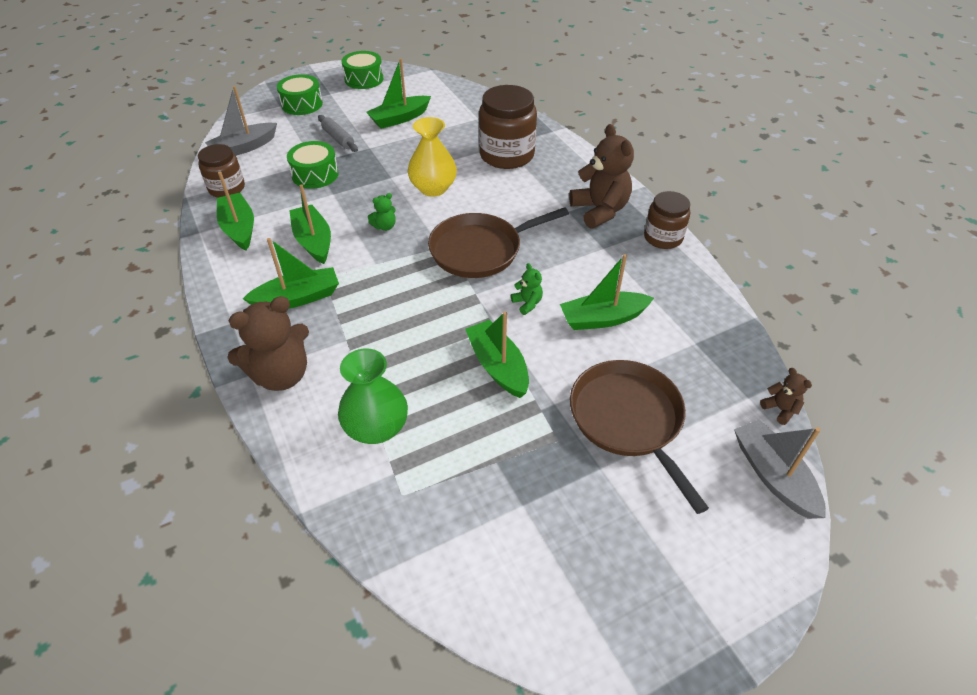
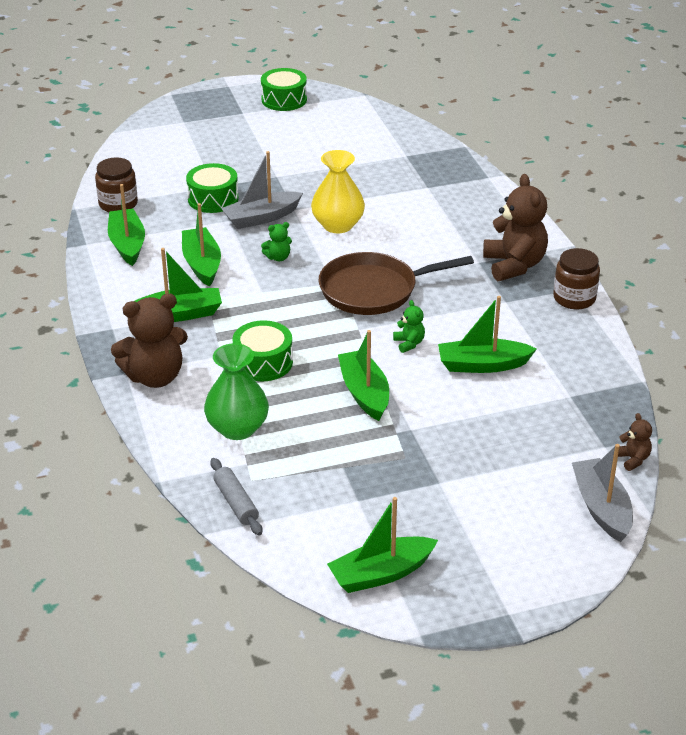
camera: 10 degrees right, 10 degrees down
(244, 148) = (140, 164): grey boat -> grey boat (262, 218)
(302, 104) = (209, 122): green drum -> green drum (263, 362)
(338, 139) = (244, 164): grey rolling pin -> grey rolling pin (236, 503)
(399, 118) = (316, 148): green boat -> green boat (381, 573)
(506, 155) = (428, 198): brown jar -> none
(628, 420) = (478, 450): brown pan -> none

